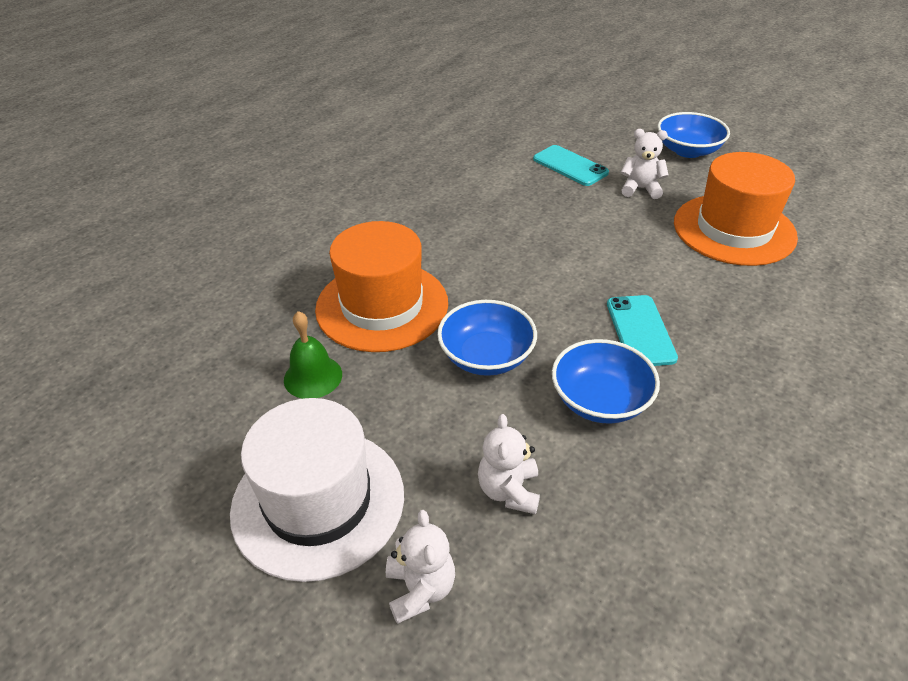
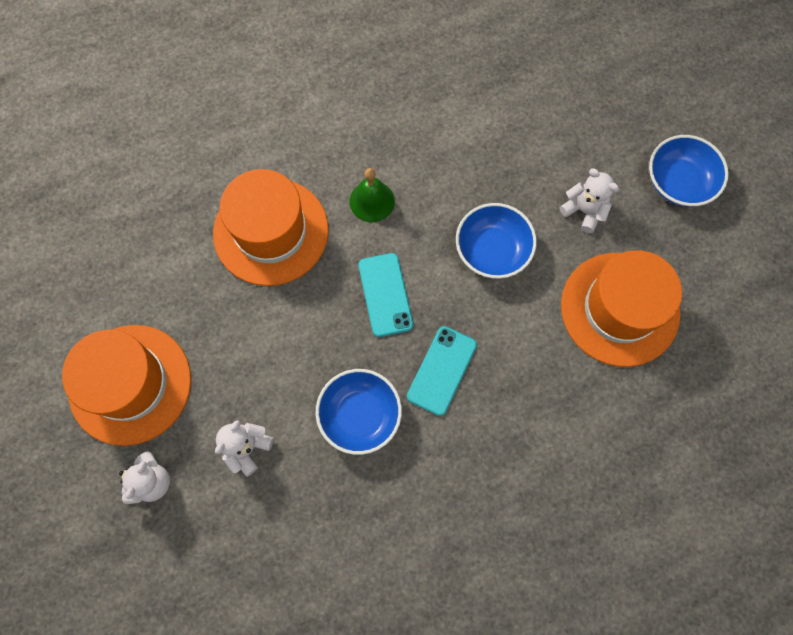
camera: 30 degrees right, 30 degrees up
(313, 377) = (183, 275): green bell -> green bell (372, 201)
(318, 501) = (130, 384): white hat -> orange hat
(486, 356) = (311, 328): blue bowl -> blue bowl (492, 250)
(570, 166) = (546, 142): turquoise phone -> turquoise phone (385, 295)

